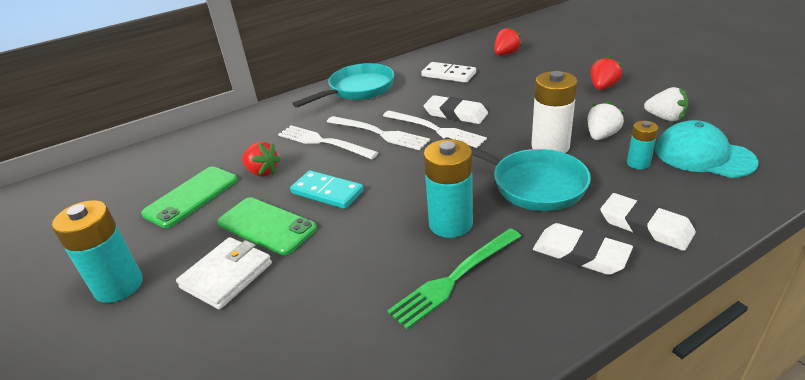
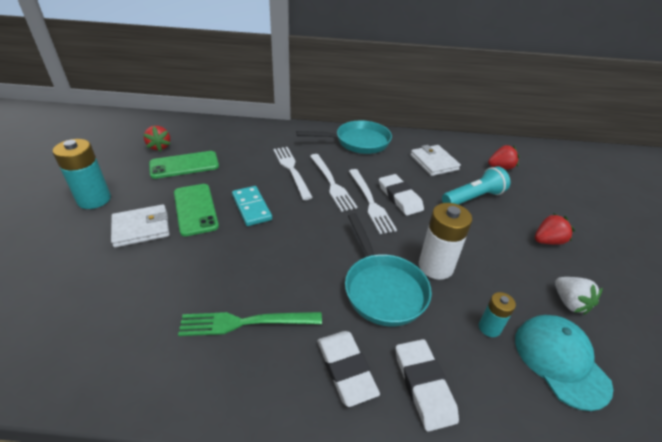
camera: 30 degrees right, 5 degrees up
(262, 172) = (235, 170): red strawberry -> red strawberry (159, 147)
(448, 75) = (434, 162): white domino -> white wallet
(450, 224) = (292, 280): turquoise battery -> none
(514, 85) = (473, 198): none -> turquoise flashlight
(601, 135) = (489, 283): white strawberry -> none

